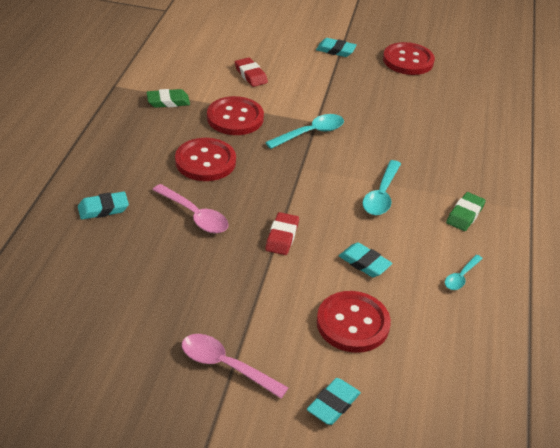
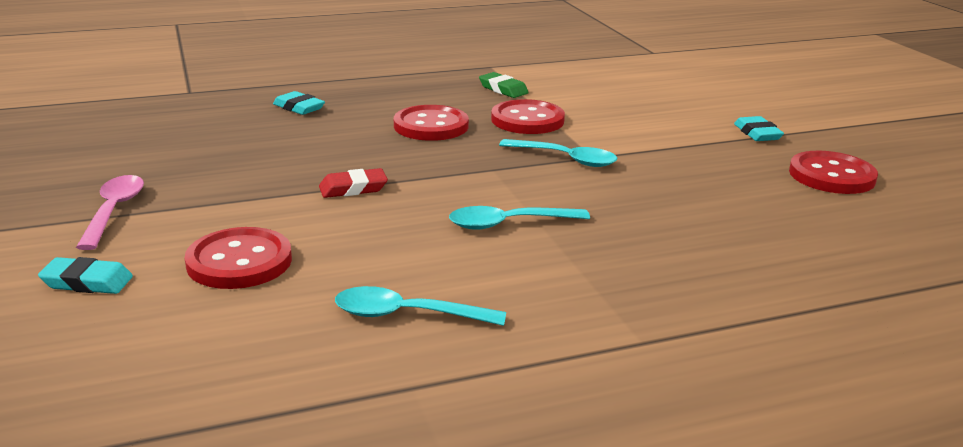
camera: 60 degrees right, 15 degrees down
(195, 215) = (336, 143): pink spoon -> none
(250, 75) = (618, 108): red eraser -> none
(364, 263) = (360, 243): turquoise eraser -> none
(461, 277) = (407, 315): turquoise spoon -> turquoise spoon, size x1.64
(465, 214) = (551, 288): green eraser -> none

